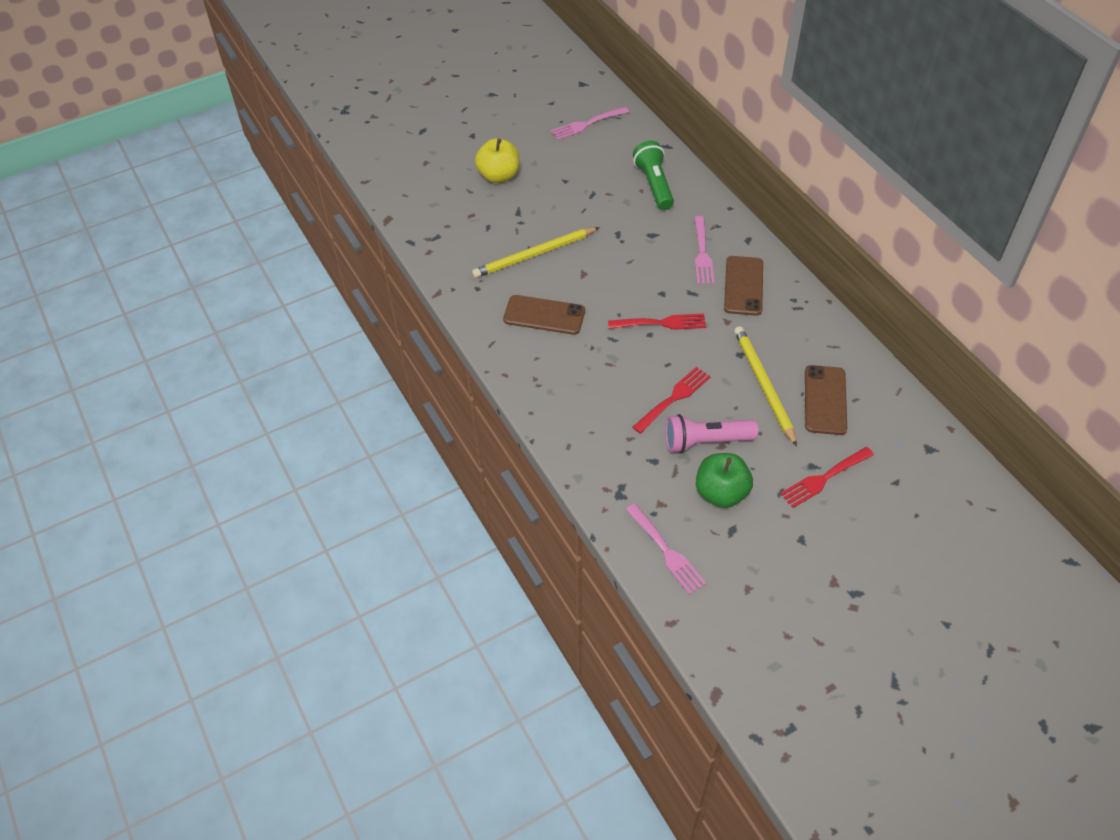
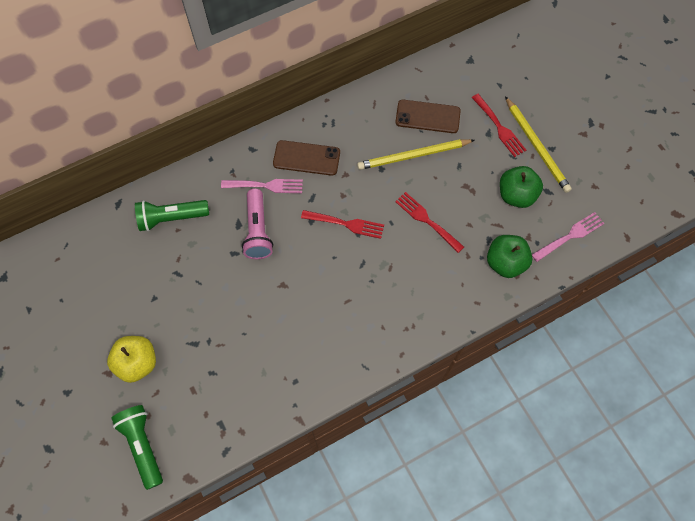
camera: 90 degrees left, 15 degrees up
(420, 187) = (143, 445): none -> green flashlight
(534, 255) = (255, 328): yellow pencil -> yellow pencil (536, 146)
(544, 315) = (333, 320): brown phone -> none
(587, 124) = (71, 275): pink fork -> none
(623, 476) = (505, 262): none -> green apple
(661, 323) = (346, 224): red fork -> red fork turned 105 degrees clockwise
(705, 441) = (469, 201): pink flashlight -> pink flashlight (258, 231)

